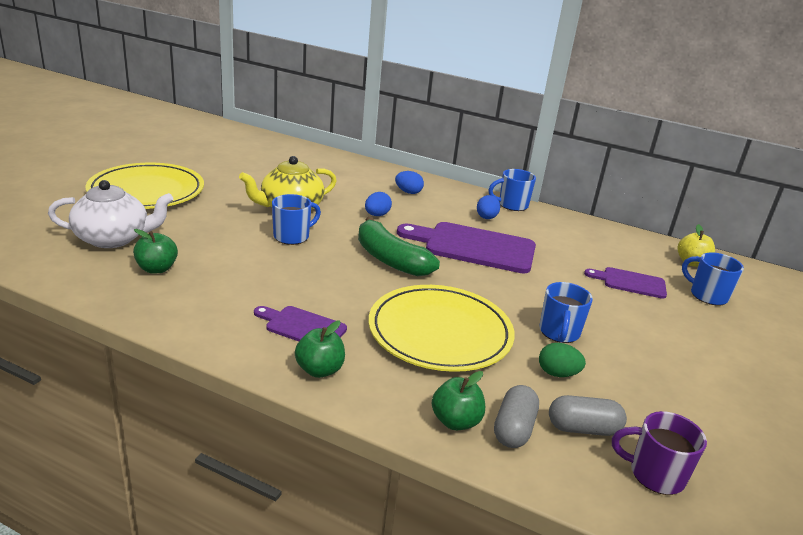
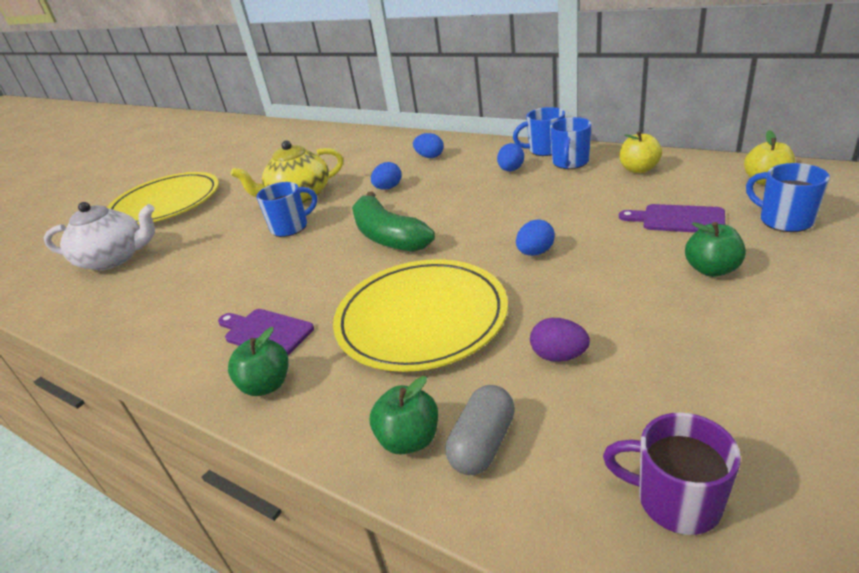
camera: 15 degrees right, 5 degrees up
(157, 269) = (142, 285): green apple -> green apple (711, 269)
(474, 247) = (488, 206): purple cutting board -> none
(522, 292) = (535, 252): none -> blue egg
(557, 373) = (559, 356): green egg -> purple egg
(559, 333) = (571, 299): blue mug -> blue mug (570, 163)
(583, 429) = (579, 434): grey capsule -> none
(593, 236) = (638, 169): none -> yellow apple

